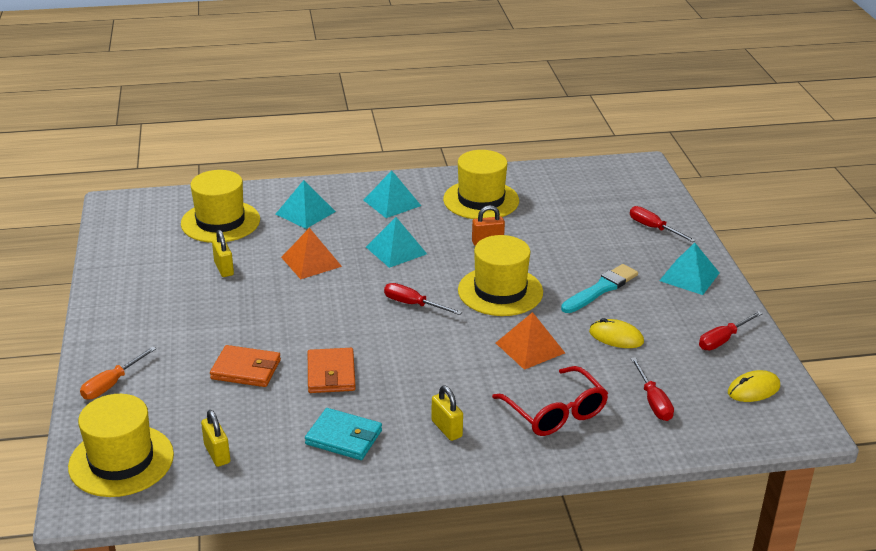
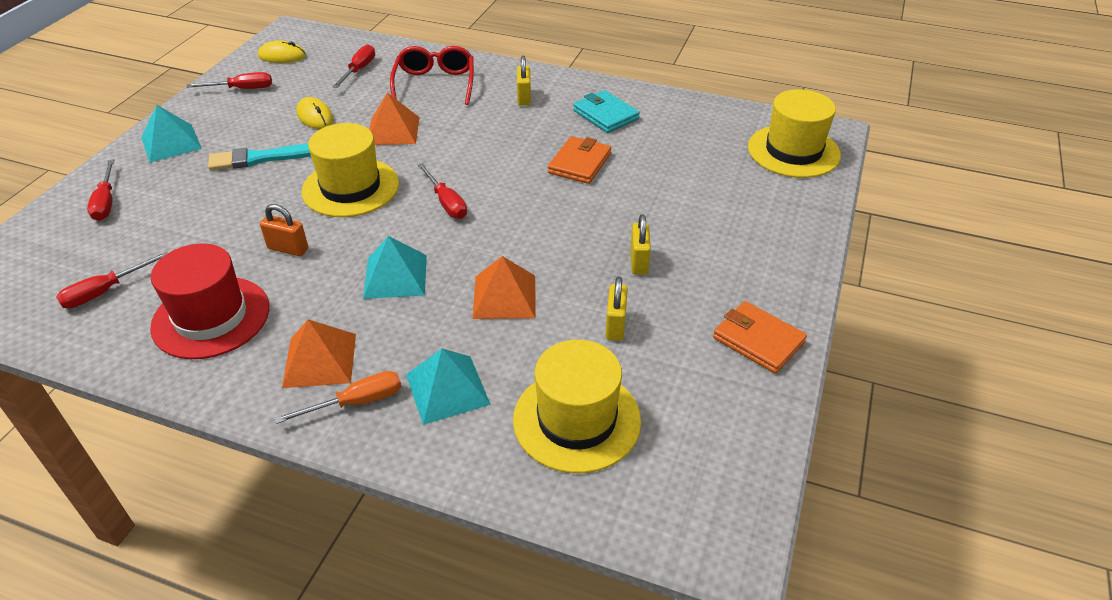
camera: 150 degrees left, 10 degrees up
(112, 384) = (790, 219): orange screwdriver -> orange screwdriver (357, 402)
(217, 454) = (712, 133): yellow padlock -> yellow padlock (638, 261)
(246, 369) = (654, 191): orange wallet -> orange wallet (758, 340)
(392, 202) = (319, 360): turquoise pyramid -> orange pyramid
(481, 200) = (211, 317): yellow hat -> red hat
(561, 191) = (105, 292): none -> red screwdriver

